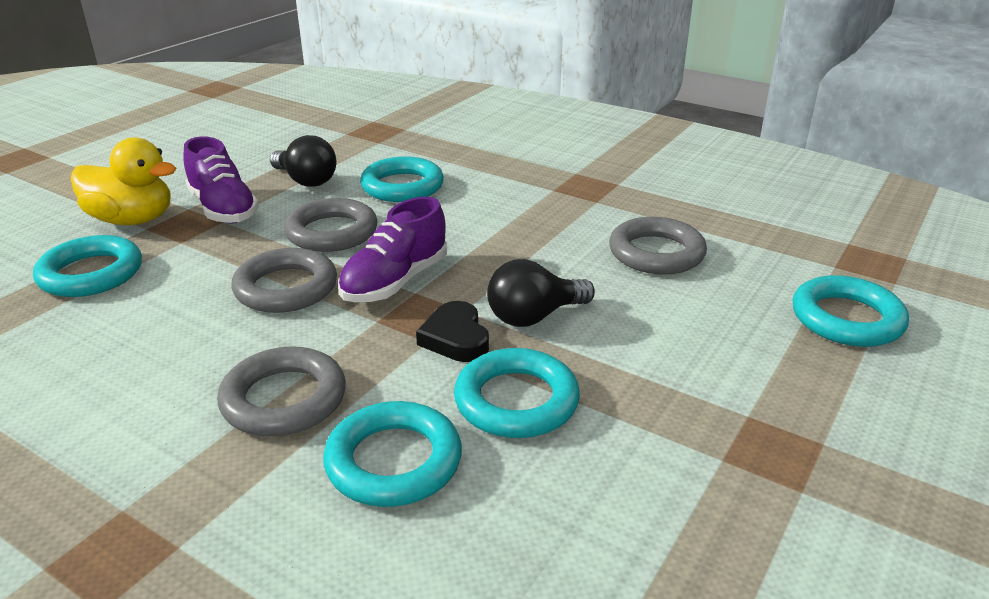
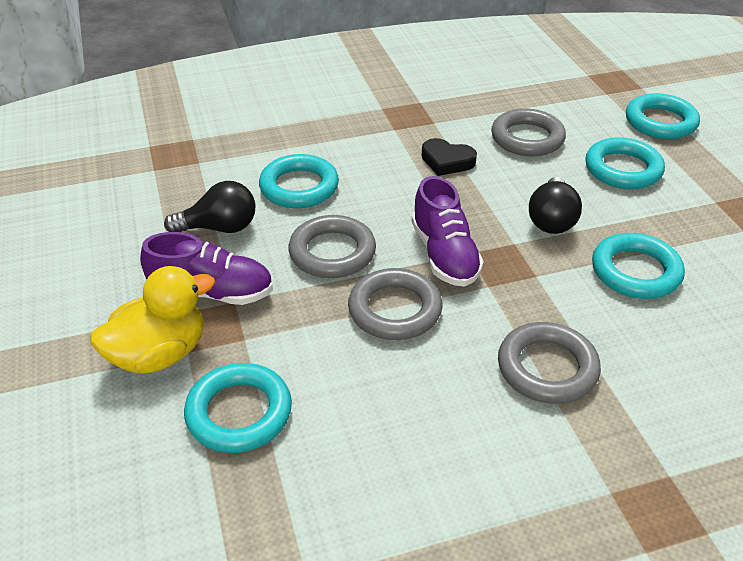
camera: 50 degrees left, 10 degrees up
(394, 461) = (655, 347): turquoise ring -> turquoise ring (623, 169)
(455, 338) = (545, 262): black heart -> black heart (447, 161)

